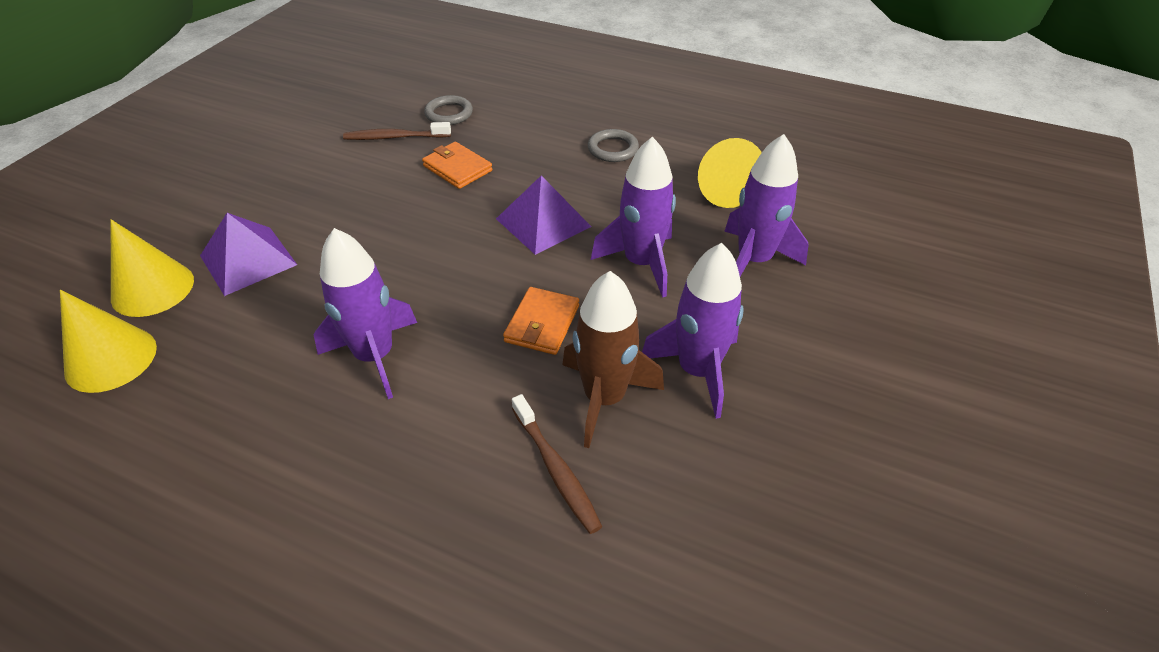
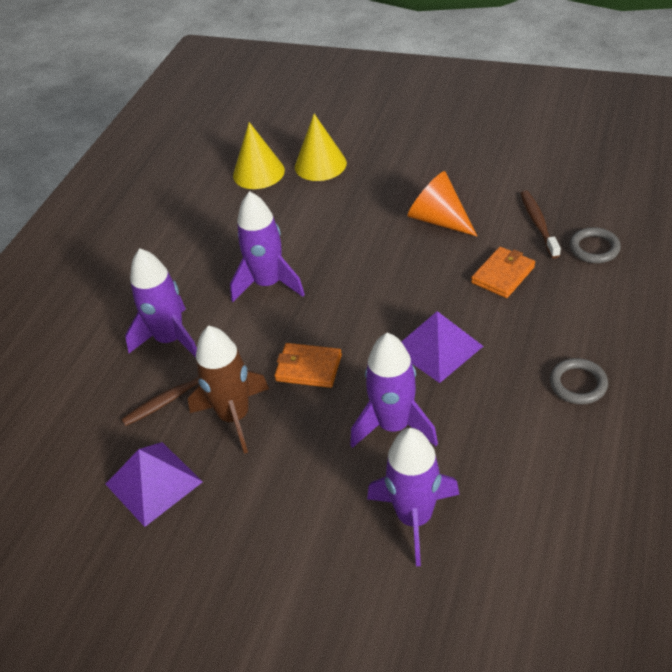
camera: 90 degrees right, 0 degrees up
(248, 260) = (355, 195): purple pyramid -> purple pyramid (153, 482)
(345, 198) = (439, 220): none -> orange cone
(697, 371) = (265, 475): purple rocket -> purple rocket (170, 339)
(723, 189) = (533, 489): yellow cone -> none

